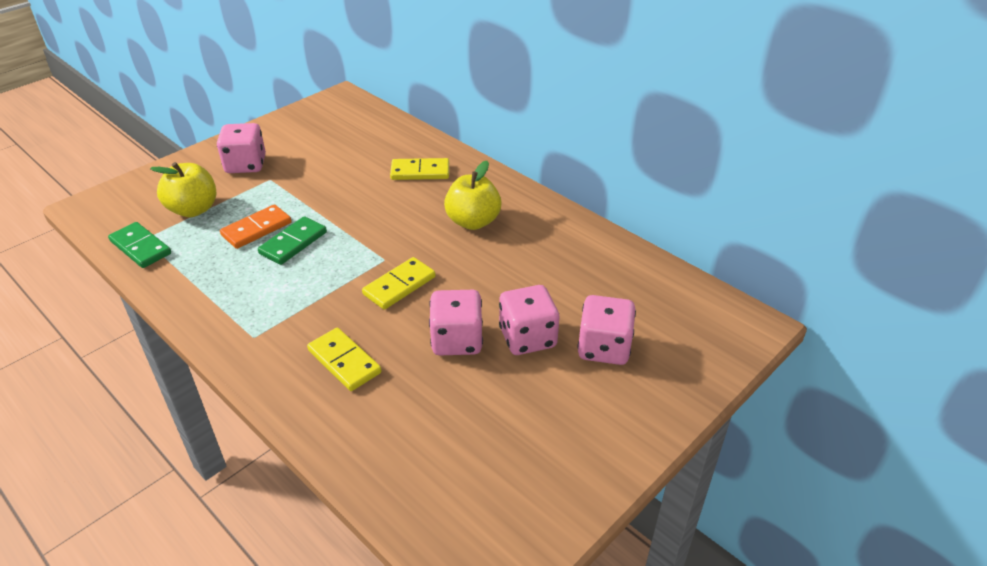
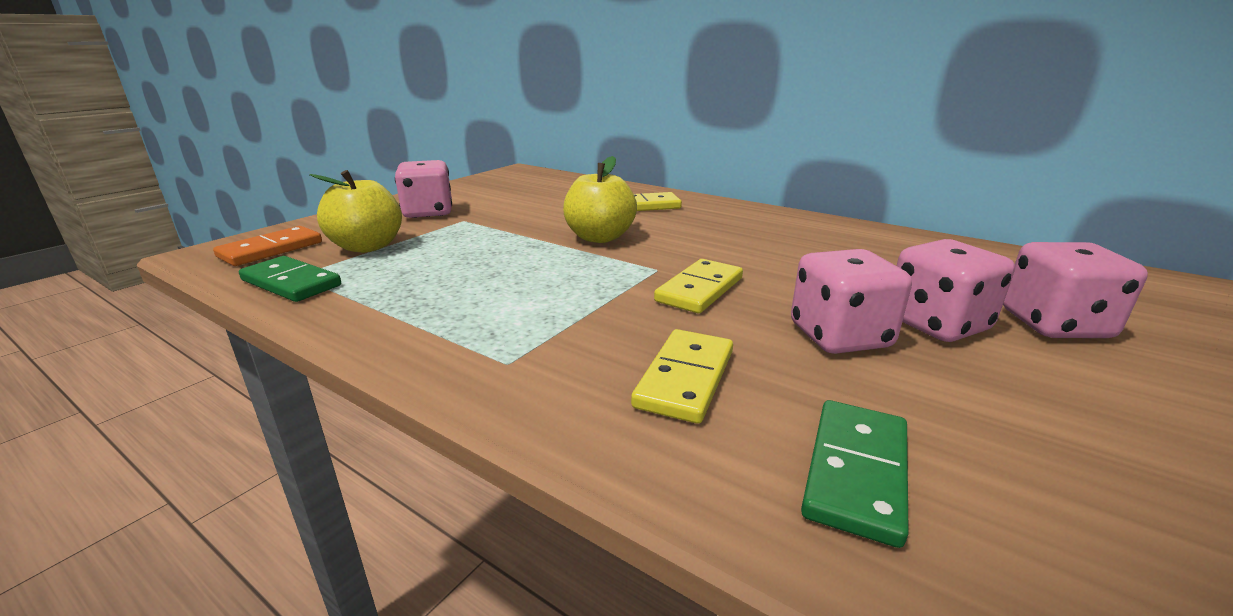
camera: 10 degrees left, 15 degrees down
(257, 229) = (463, 256): orange domino -> orange domino (271, 250)
(293, 243) = (521, 264): green domino -> green domino (855, 472)
(344, 361) = (685, 378): yellow domino -> yellow domino turned 75 degrees clockwise
(473, 221) = (741, 234): yellow apple -> yellow apple (599, 237)

